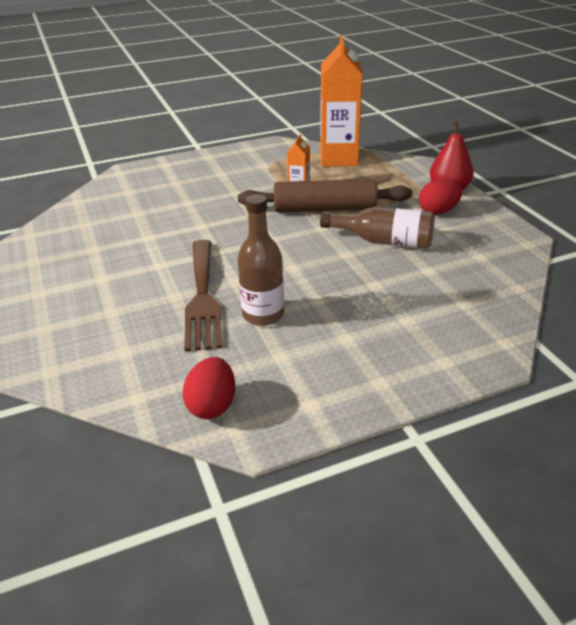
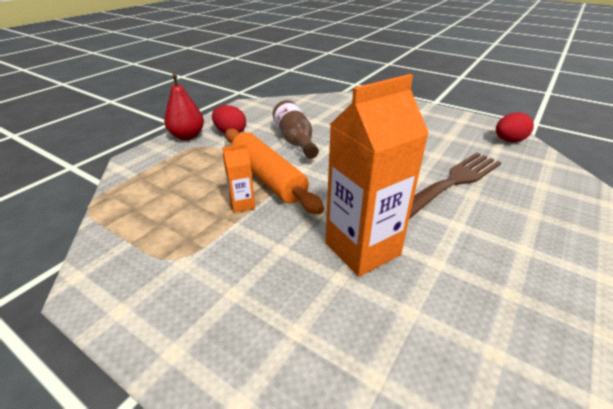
camera: 125 degrees left, 0 degrees up
(263, 315) = (431, 153): brown bottle -> none
(324, 209) = (267, 178): brown rolling pin -> orange rolling pin
(339, 159) = (135, 208): orange carton -> orange carton (362, 249)

